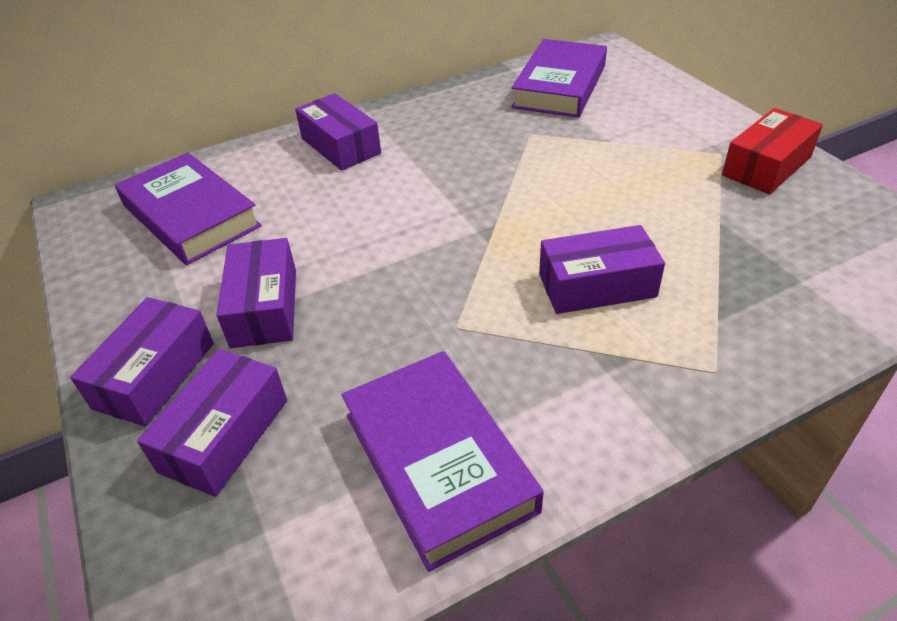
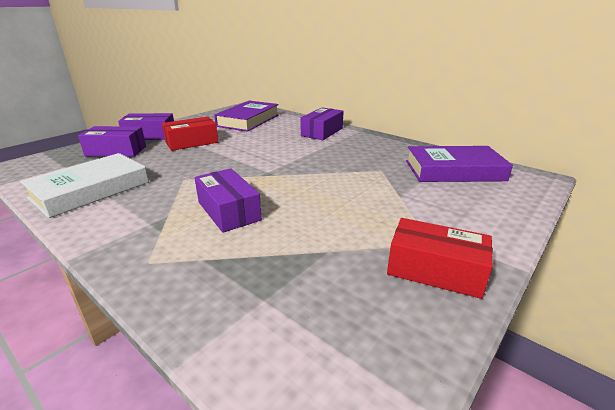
camera: 65 degrees right, 15 degrees down
(264, 307) = (192, 142): purple box -> red box
(438, 461) = (91, 190): purple book -> white book

